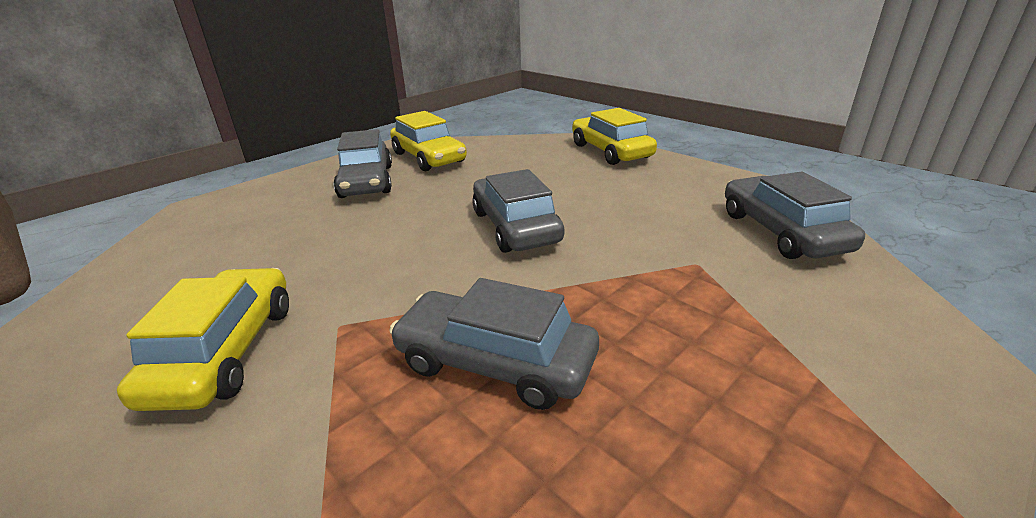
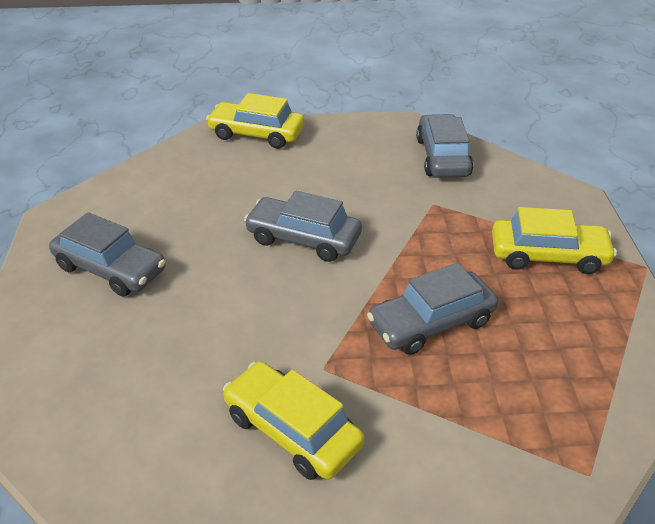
camera: 50 degrees left, 10 degrees up
(428, 158) = (116, 215): yellow car -> yellow car (548, 255)
(782, 232) = (442, 157): grey car -> grey car turned 60 degrees clockwise

